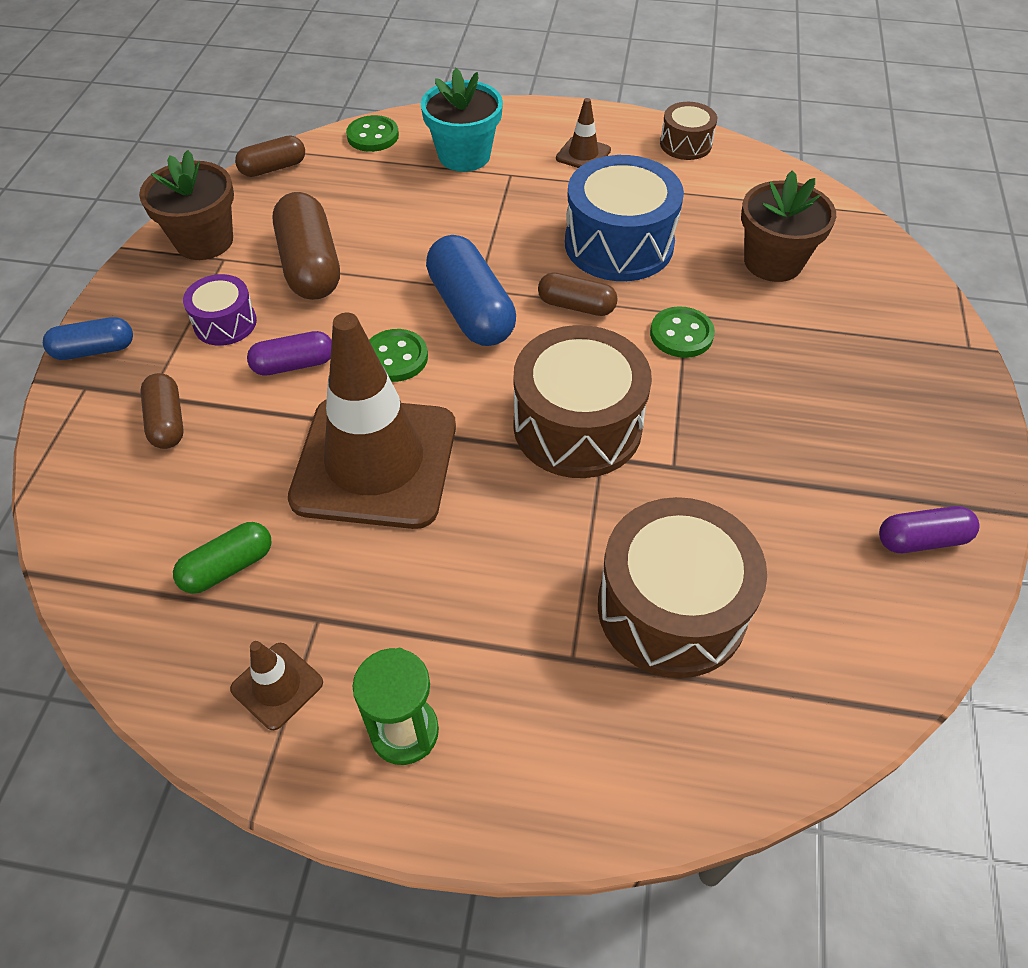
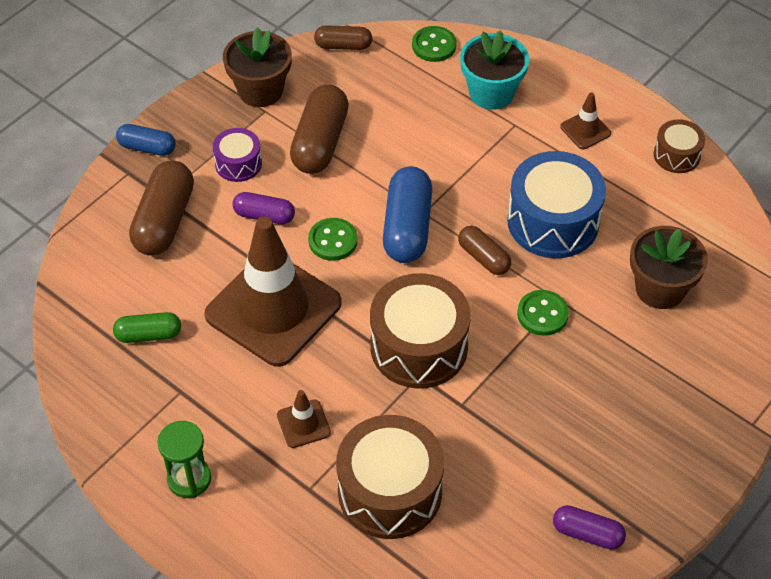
camera: 30 degrees right, 0 degrees up
(167, 421) = (164, 221): brown capsule -> brown capsule, size x1.72
(277, 686) = (136, 418): brown traffic cone -> brown traffic cone (303, 424)

